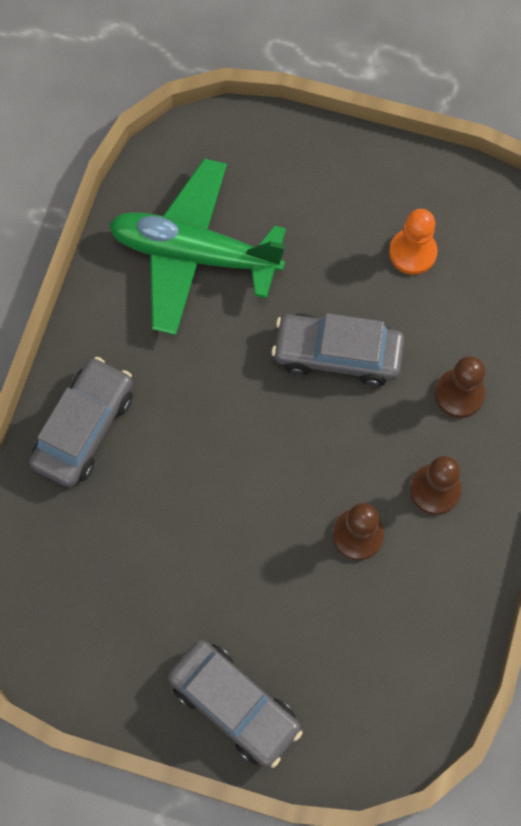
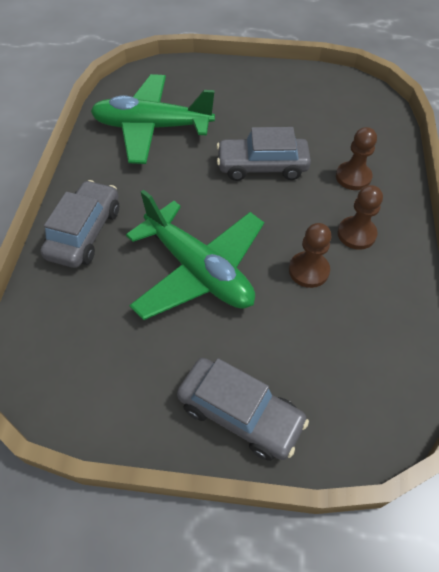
camera: 10 degrees left, 15 degrees down
(220, 510) = (198, 270): none -> green plane
(412, 252) = (296, 110): orange pawn -> none

